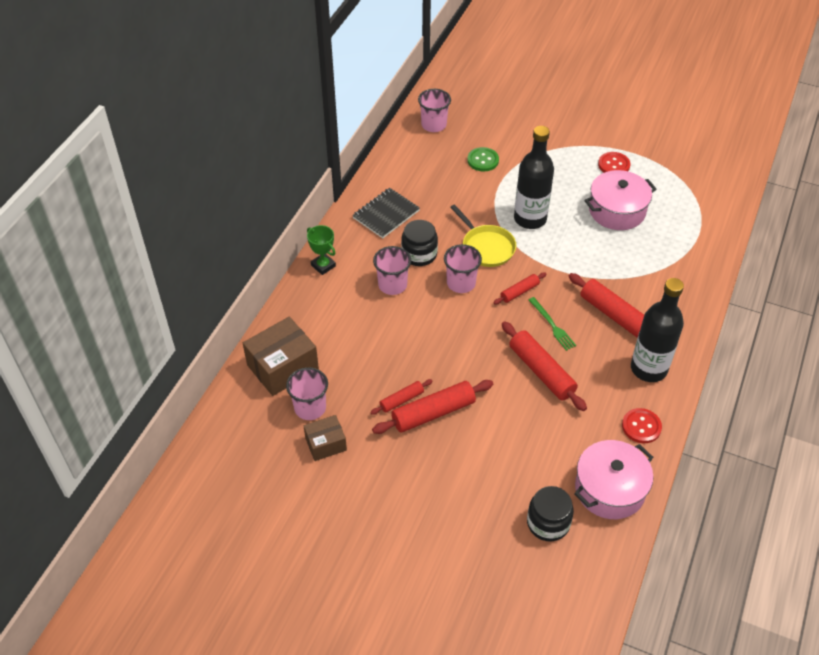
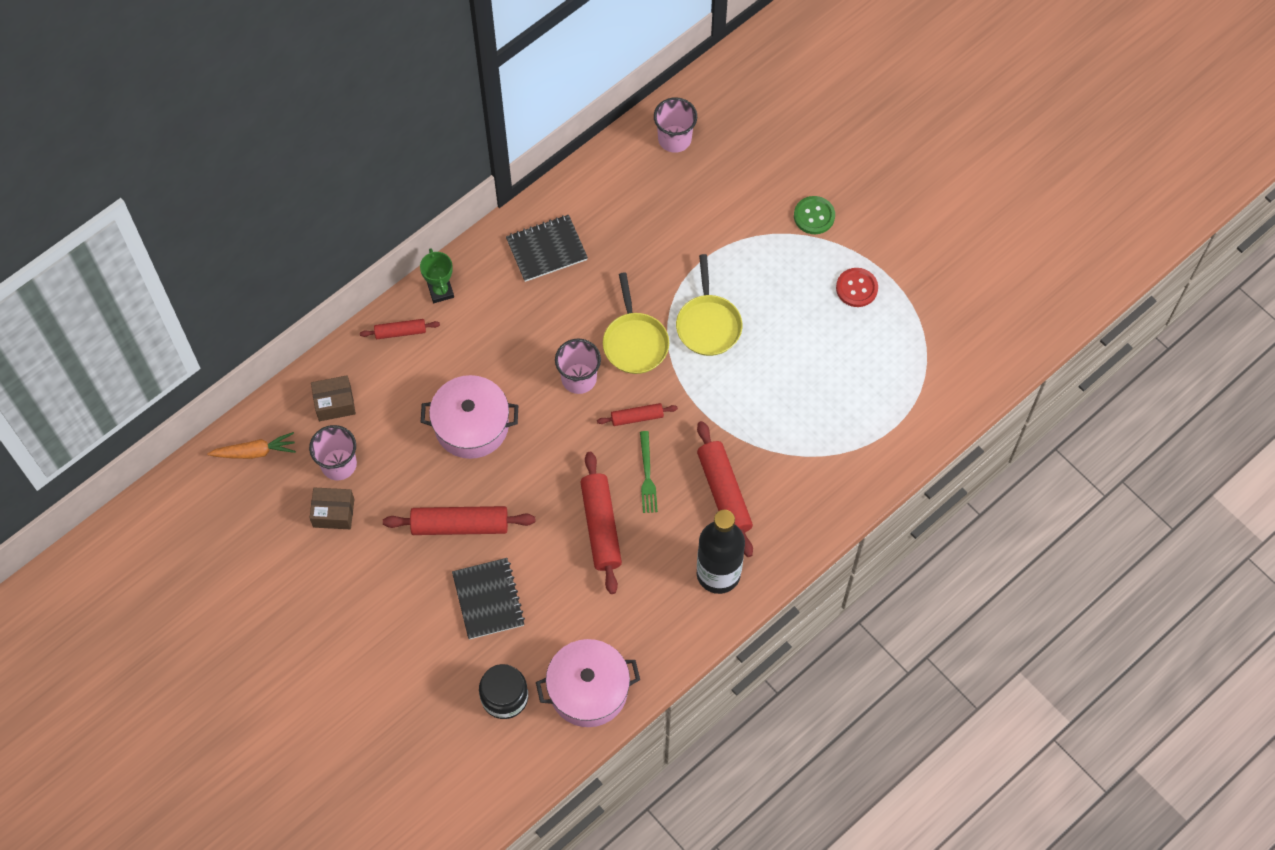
camera: 25 degrees right, 15 degrees up
(235, 425) = (255, 452): none -> orange carrot
(282, 367) = (335, 403): brown box -> brown box, size x0.59
(392, 285) = (502, 349): pink cup -> none
(401, 400) = (436, 496): red rolling pin -> red rolling pin (400, 332)
(419, 254) = (554, 320): black jar -> none
(483, 160) = (703, 217): green button -> green button (814, 216)
(489, 456) = (488, 599): none -> black notebook
(530, 219) = (708, 324): black bottle -> yellow pan
(617, 211) = (817, 355): pink pot -> pink pot (471, 425)
(641, 426) = (665, 636): red button -> none

